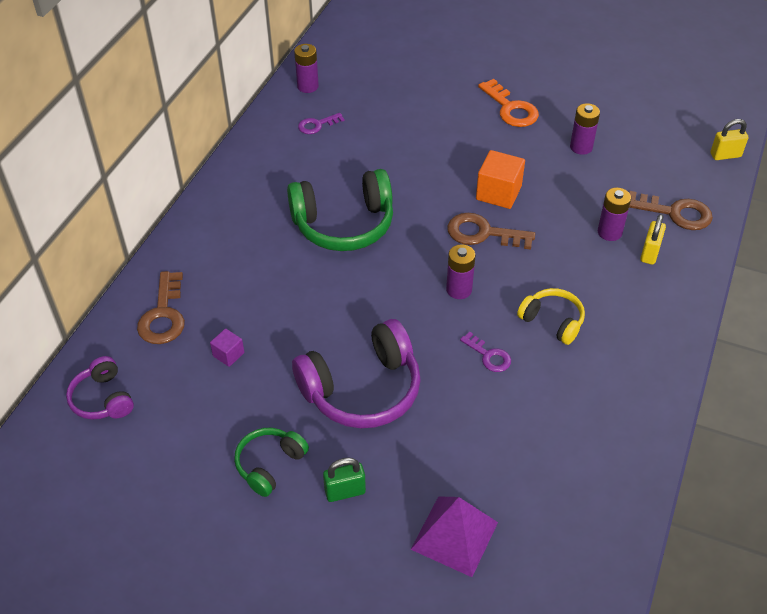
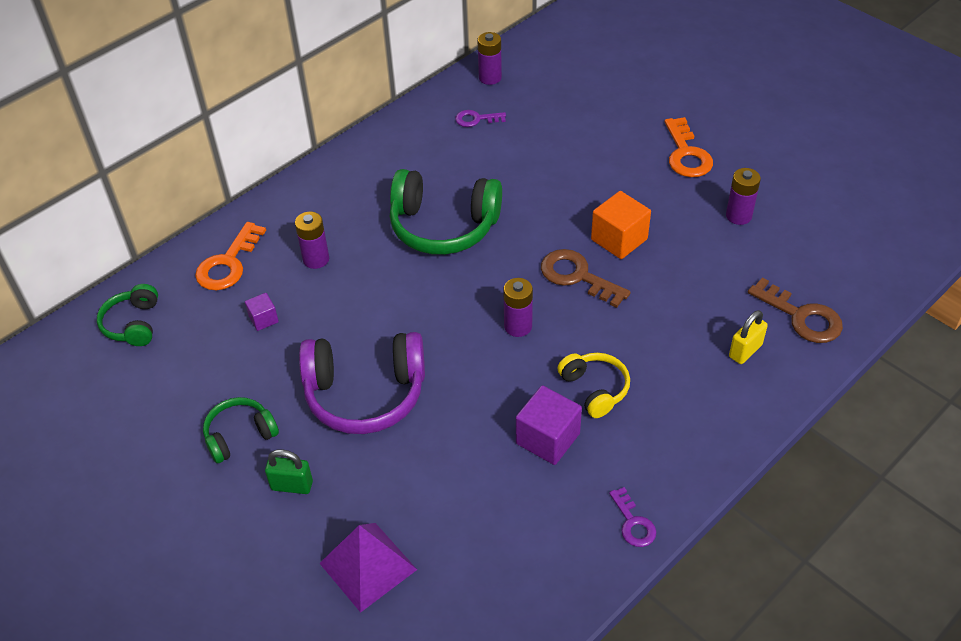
camera: 25 degrees right, 0 degrees up
(103, 399) = (133, 324): purple headphones -> green headphones
(163, 315) = (228, 263): brown key -> orange key
(489, 356) = (508, 402): purple key -> purple key (633, 523)
(539, 374) = (547, 438): none -> purple cube
(609, 232) = (714, 315): purple battery -> purple battery (316, 259)
(725, 155) = (901, 270): yellow padlock -> none

